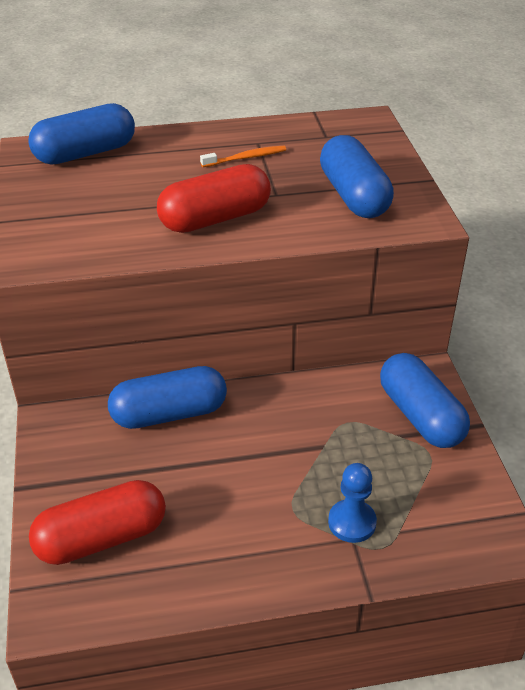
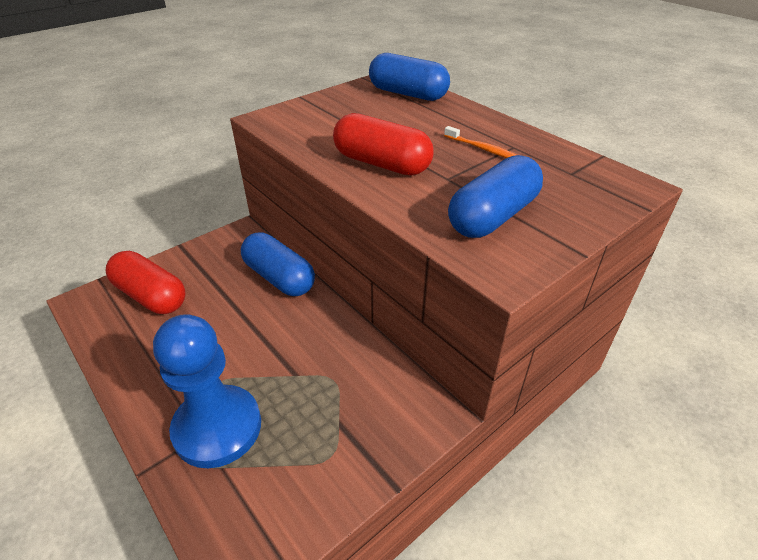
camera: 60 degrees right, 0 degrees up
(352, 522) = (217, 427): blue pawn -> blue pawn, size x1.94
(420, 416) = (375, 430): blue capsule -> none

